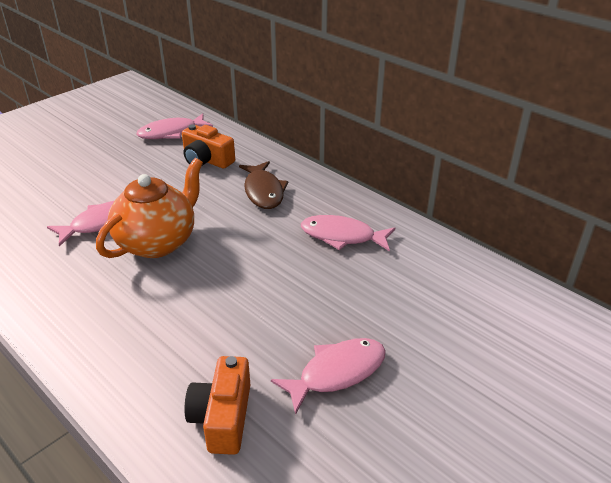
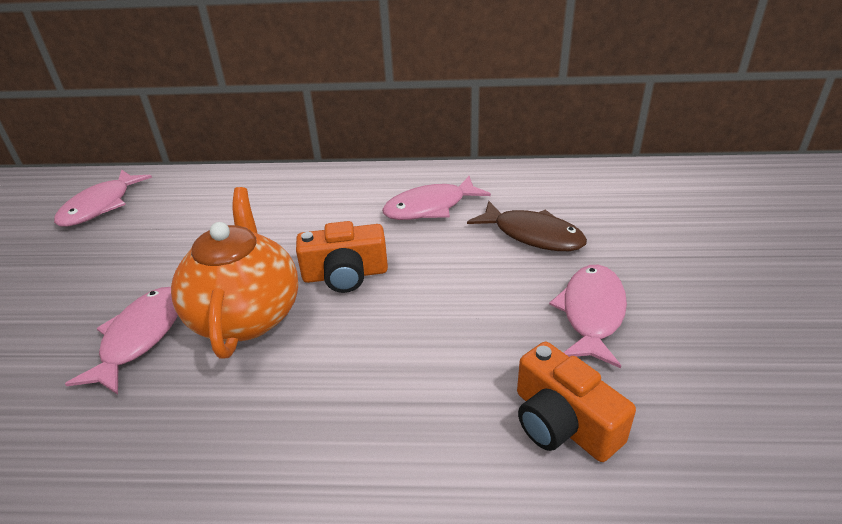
camera: 40 degrees left, 0 degrees up
(207, 160) = (188, 211): orange camera -> orange camera (345, 274)
(263, 191) = (298, 209): brown fish -> brown fish (533, 235)

